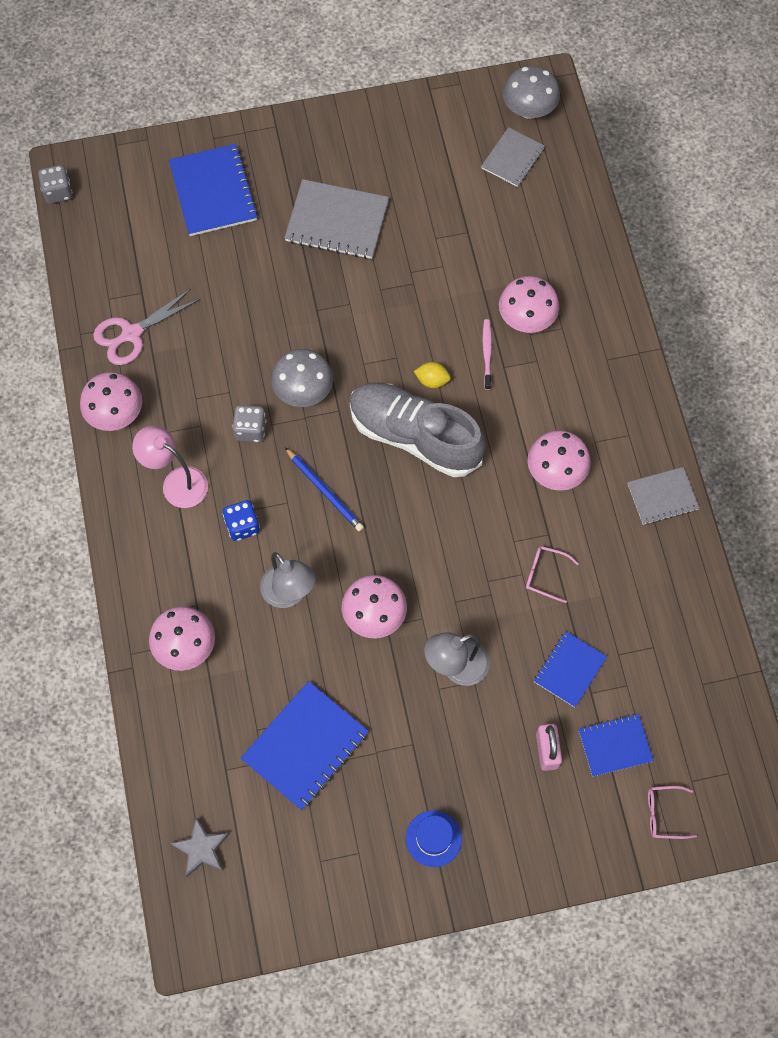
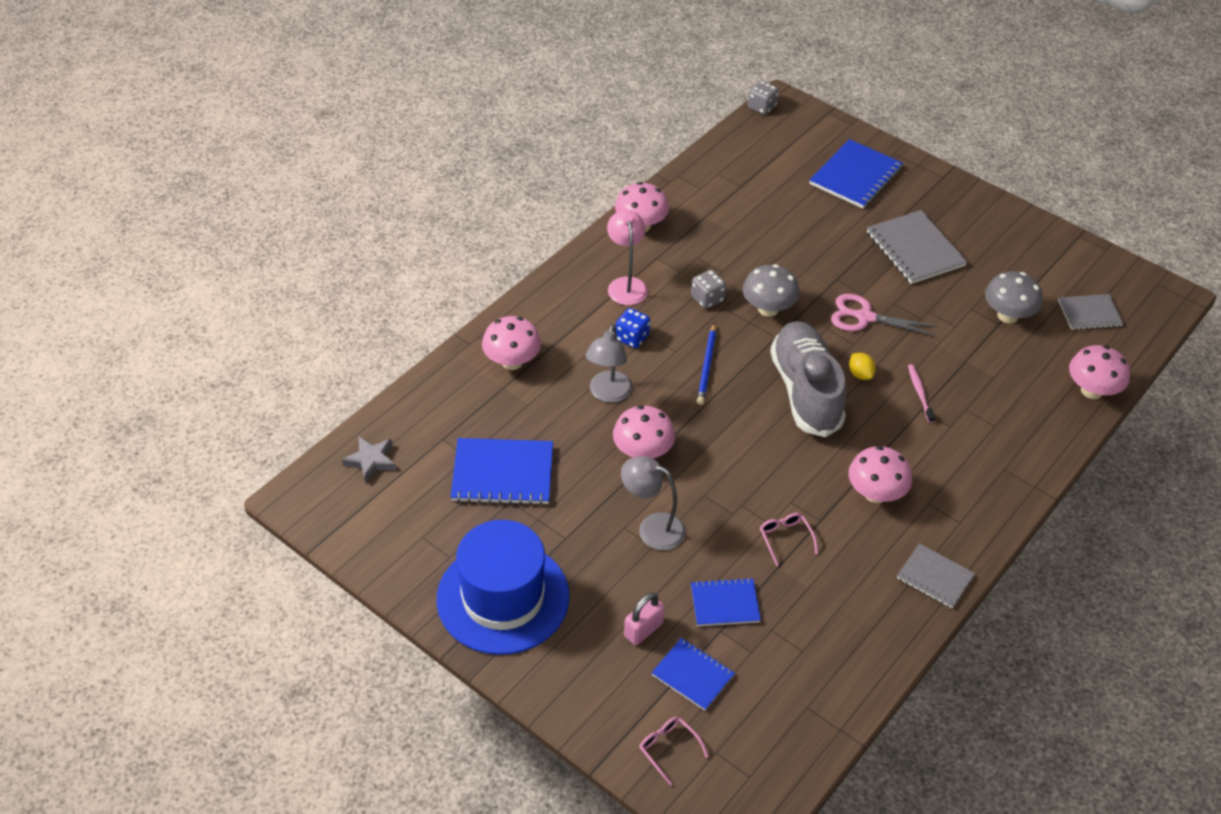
camera: 50 degrees right, 20 degrees down
(131, 334) = (706, 199): pink scissors -> pink scissors (864, 317)
(433, 838) = (503, 597): blue hat -> blue hat, size x2.40
(487, 353) = (919, 393): pink toothbrush -> pink toothbrush turned 60 degrees counterclockwise
(526, 319) = (975, 399): pink mushroom -> pink mushroom (1091, 390)
(529, 109) = (1139, 299): grey mushroom -> grey mushroom (1007, 315)

